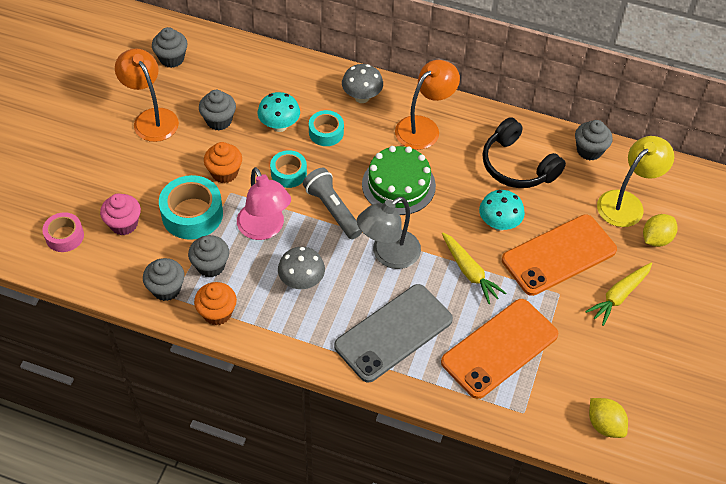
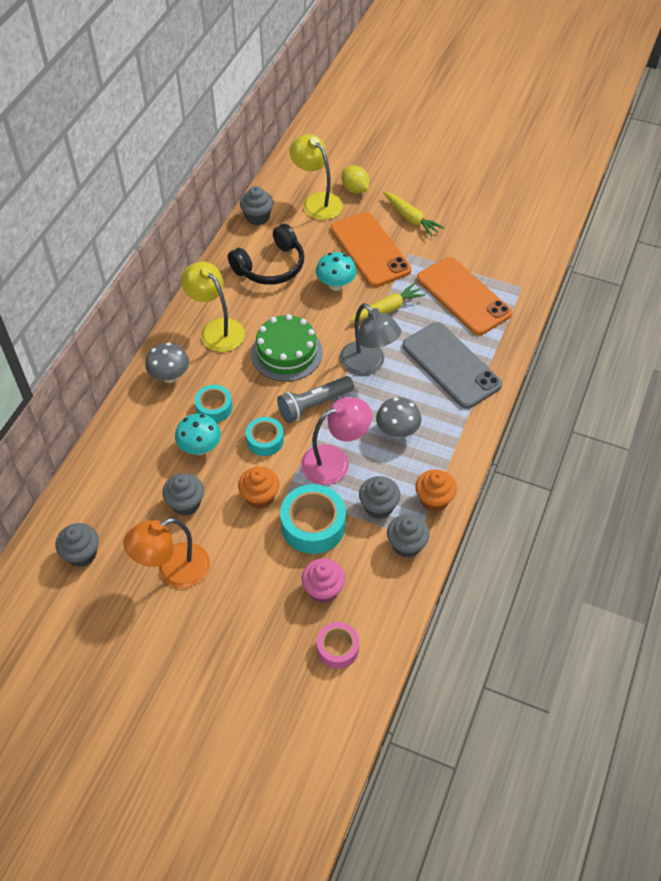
camera: 85 degrees left, 0 degrees up
(424, 127) = (216, 329): orange lamp -> yellow lamp
(604, 425) = (528, 241): yellow lemon -> none

